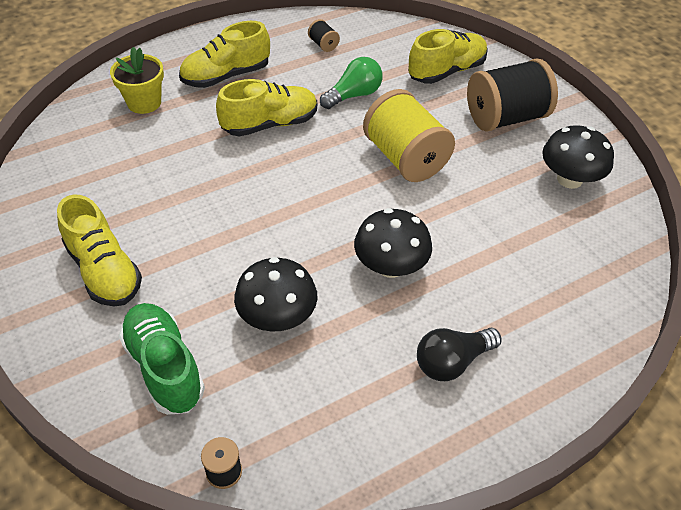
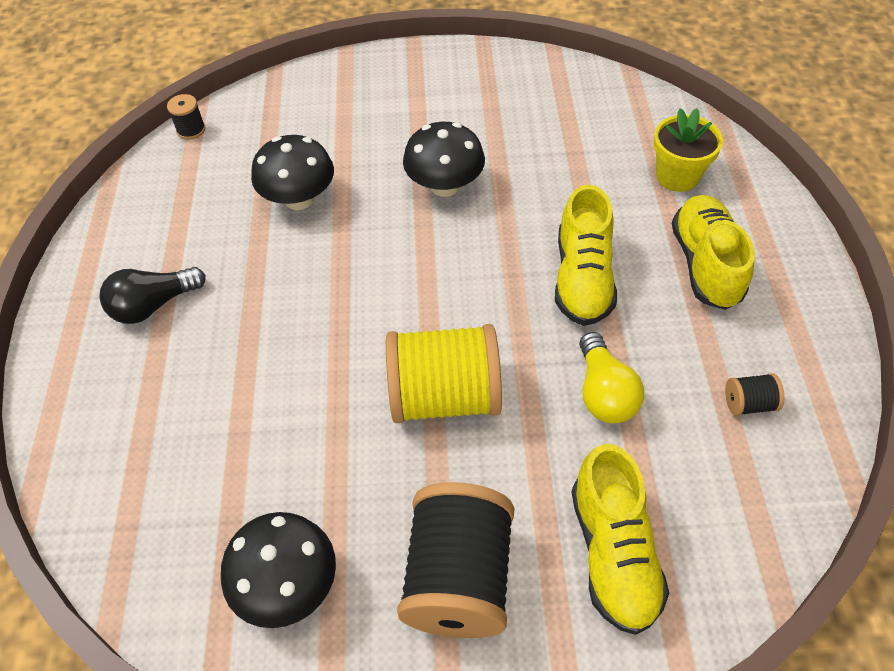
camera: 120 degrees right, 5 degrees up
(104, 271) = (432, 104): yellow shoe -> none
(164, 367) = (304, 119): green shoe -> none
(354, 95) = (604, 392): green light bulb -> yellow light bulb
(390, 266) = (293, 306): black mushroom -> black mushroom (445, 186)
(452, 362) = (153, 305): black light bulb -> black light bulb turned 120 degrees counterclockwise

